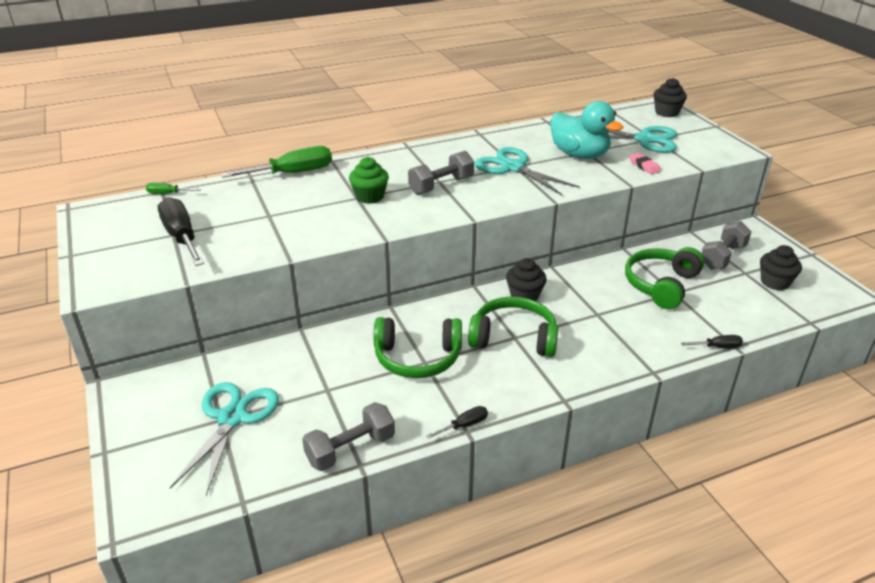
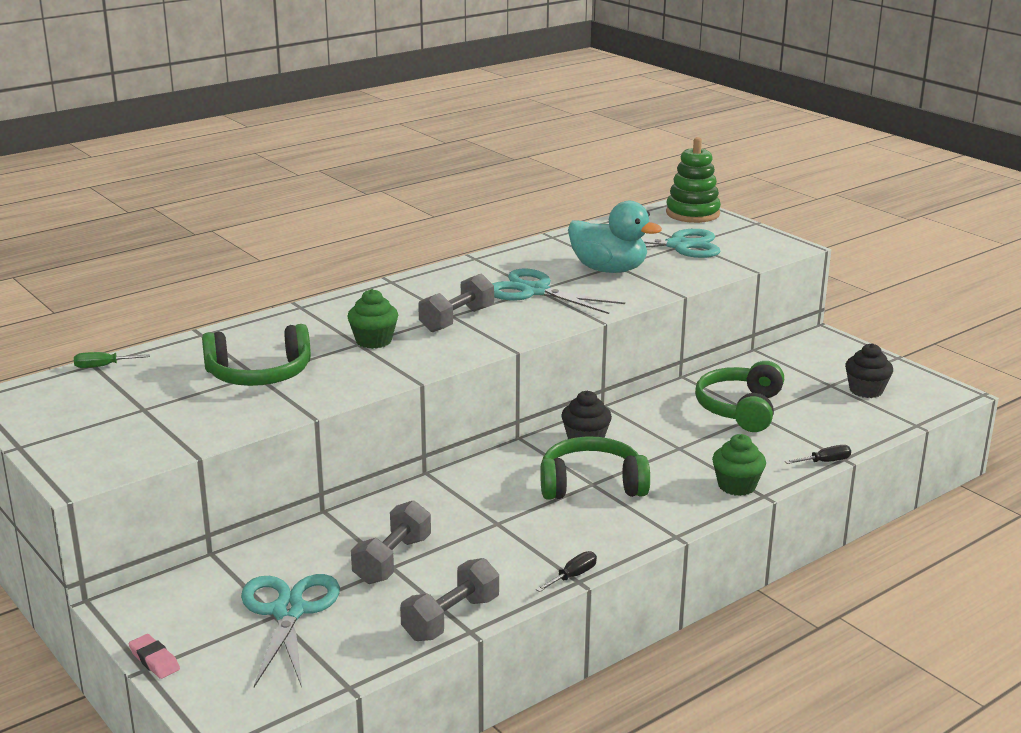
camera: 15 degrees left, 10 degrees down
(182, 237) = (156, 410): black screwdriver -> none
(293, 173) = (257, 326): green screwdriver -> none
(417, 358) = (486, 520): green headphones -> green headphones (259, 374)
(633, 359) = (736, 486): none -> green cupcake
(644, 166) = (690, 274): pink eraser -> pink eraser (154, 660)
(666, 112) = (692, 213): black cupcake -> green stacking toy
(722, 257) = (800, 372): grey dumbbell -> grey dumbbell (392, 560)

